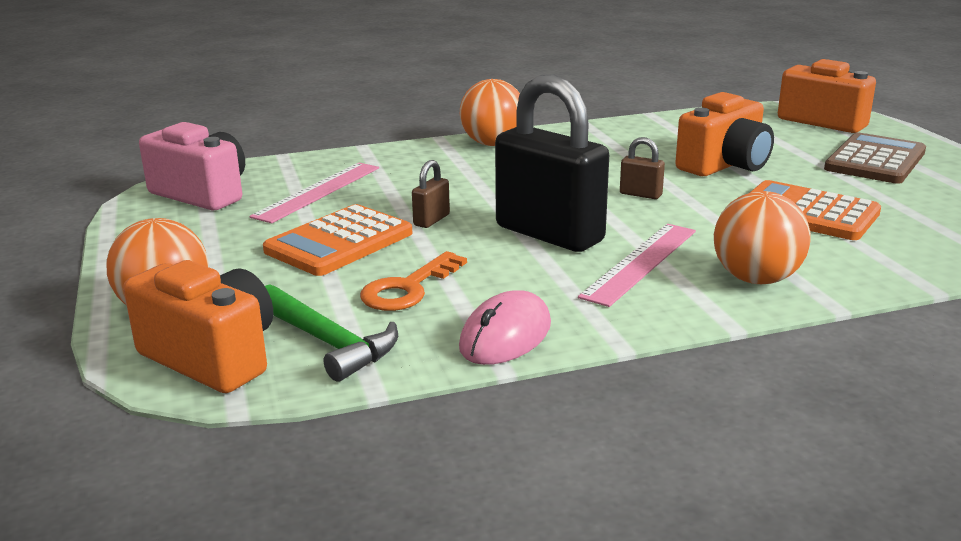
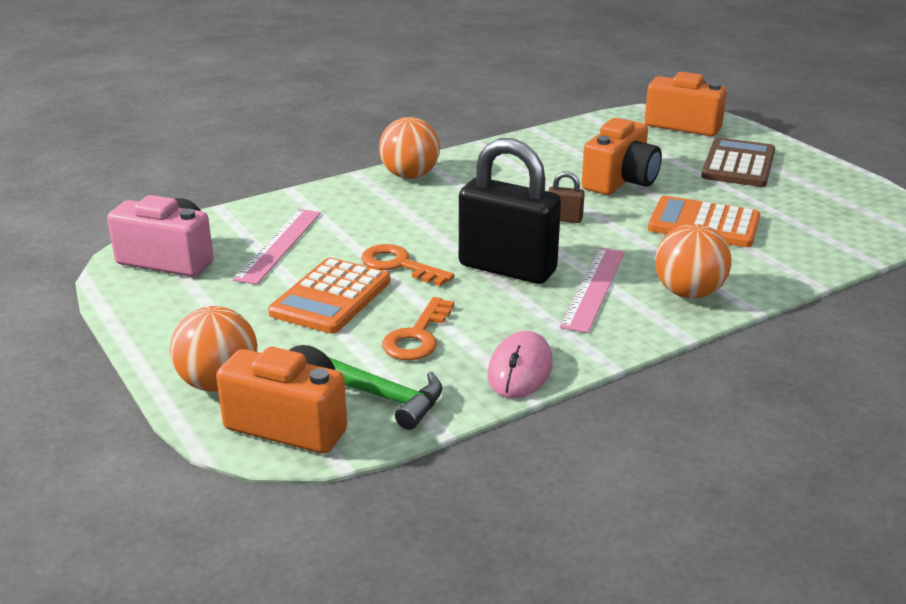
camera: 15 degrees left, 5 degrees up
(431, 220) = (399, 265): brown padlock -> orange key

